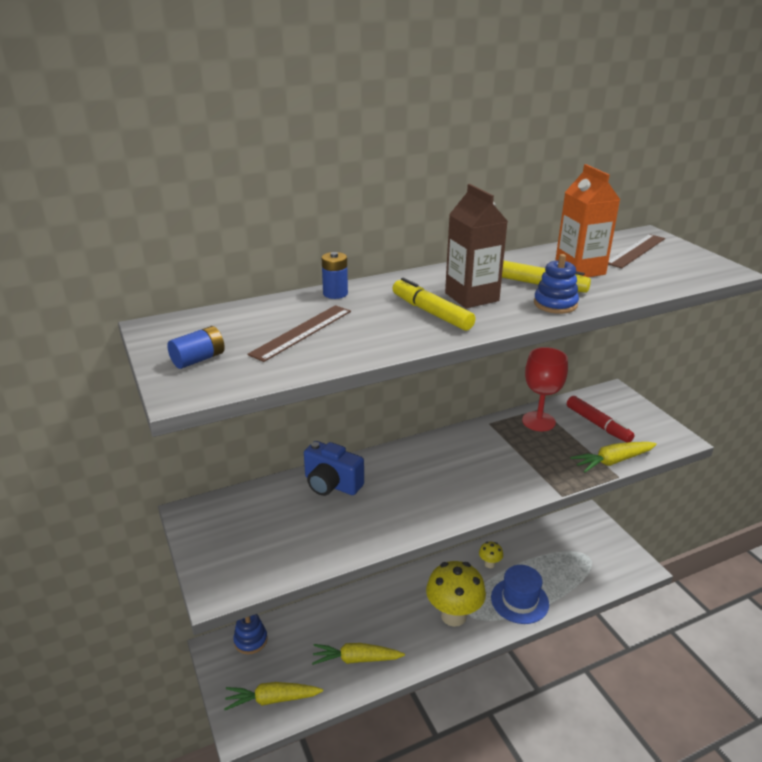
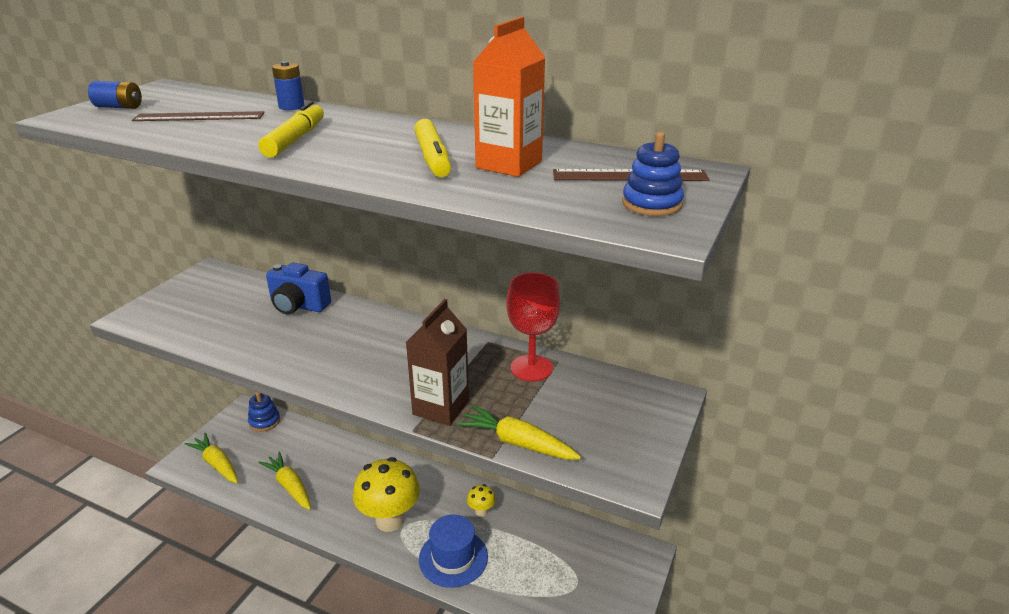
camera: 50 degrees right, 0 degrees up
(331, 484) = (298, 306): blue camera -> blue camera turned 60 degrees counterclockwise
(471, 297) = (355, 143): brown carton -> brown carton (441, 407)
(555, 304) = (390, 174): blue stacking toy -> blue stacking toy (652, 204)
(598, 424) = (580, 408): red marker -> none

